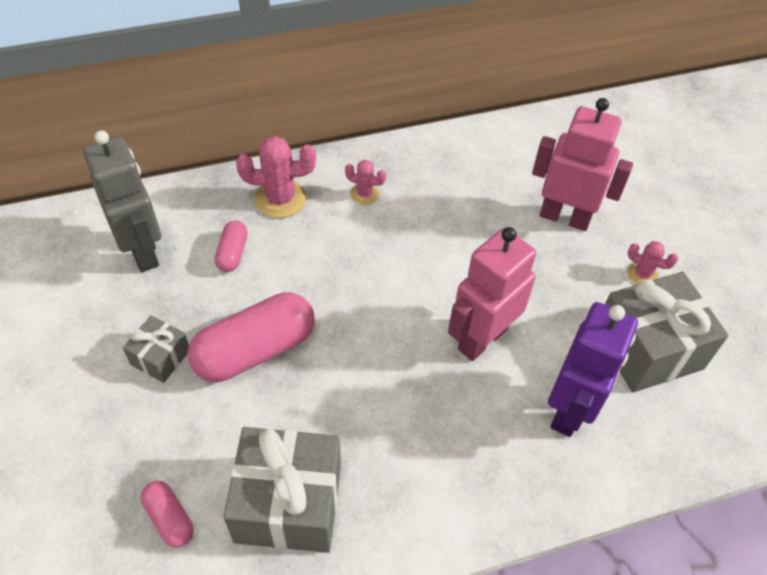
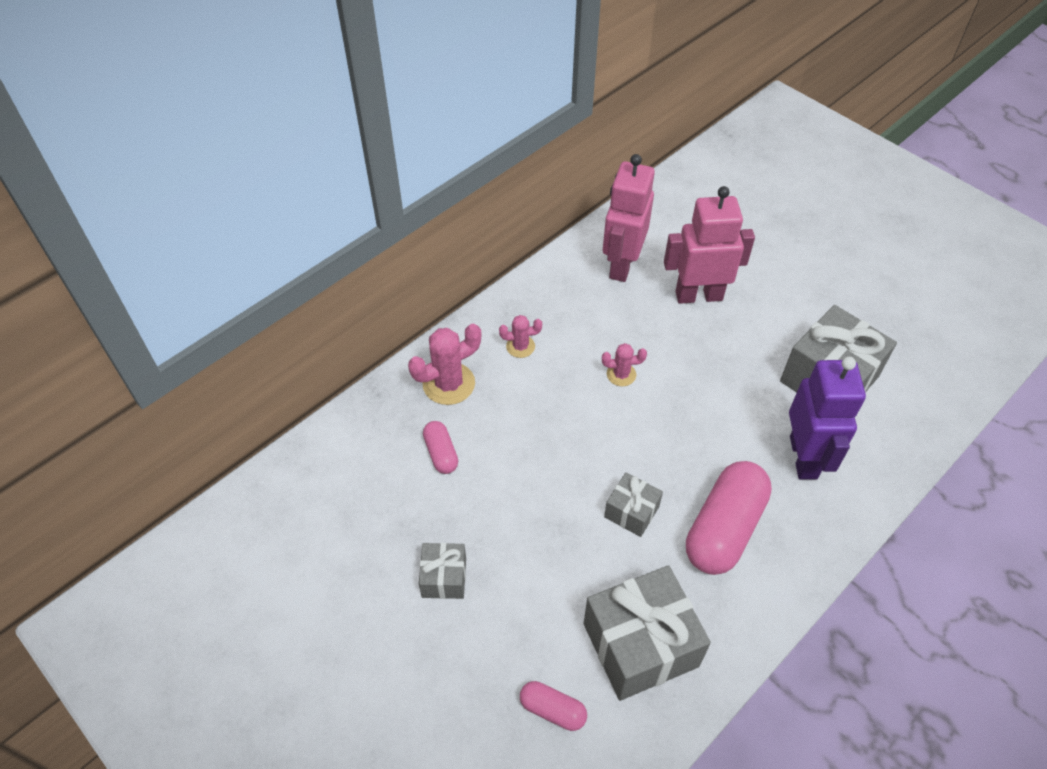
camera: 25 degrees left, 0 degrees up
(143, 251) = (356, 489): grey robot -> none
(255, 351) = (523, 531): pink capsule -> pink capsule (724, 528)
(364, 380) = (631, 512): none -> grey gift
(481, 339) = (700, 431): pink robot -> pink robot (621, 265)
(642, 274) = (787, 318): pink cactus -> pink cactus (621, 374)

